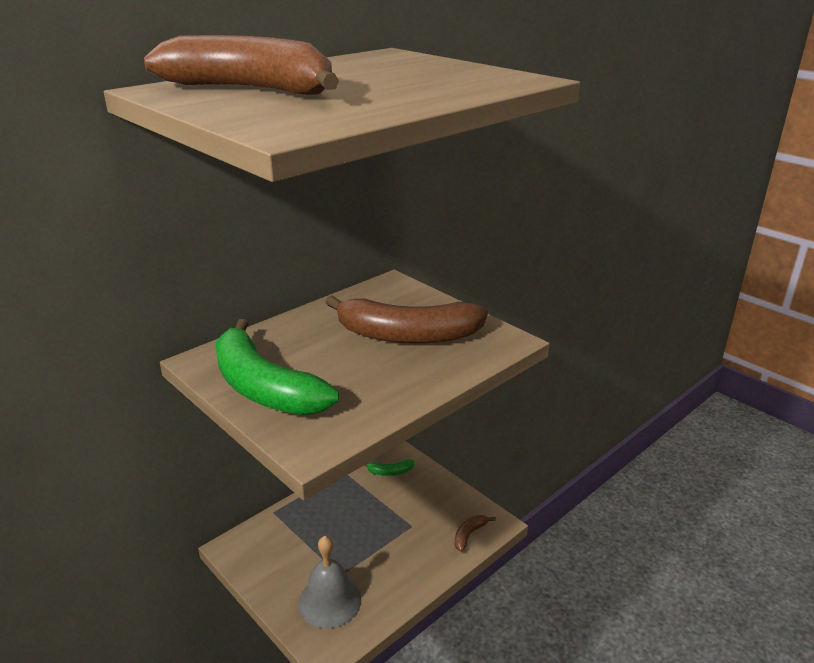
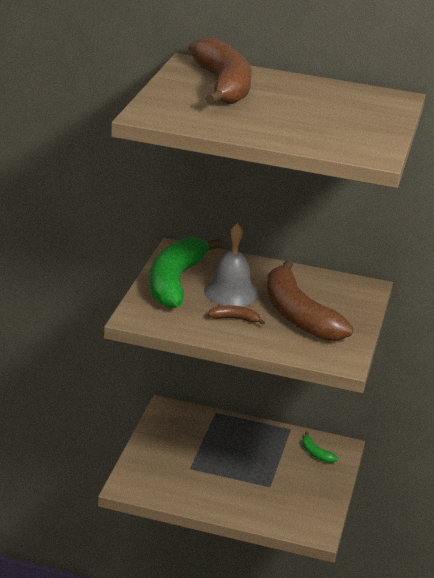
camera: 55 degrees right, 0 degrees up
(329, 601) = (164, 472): grey bell -> grey bell (230, 292)
(469, 535) = (290, 520): brown banana -> brown banana (235, 319)

